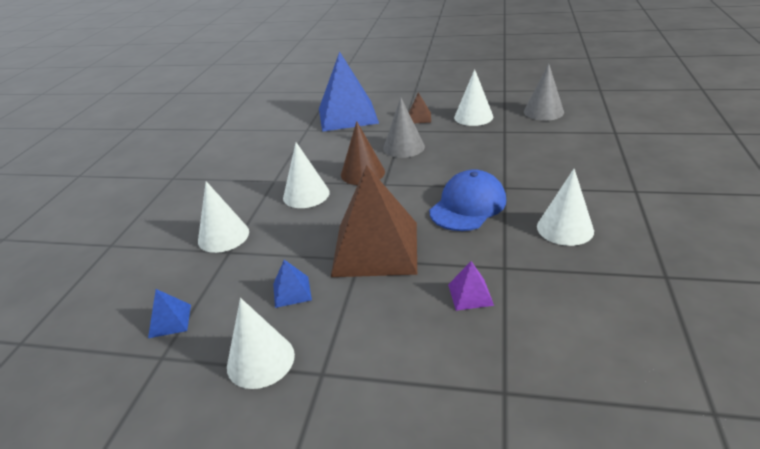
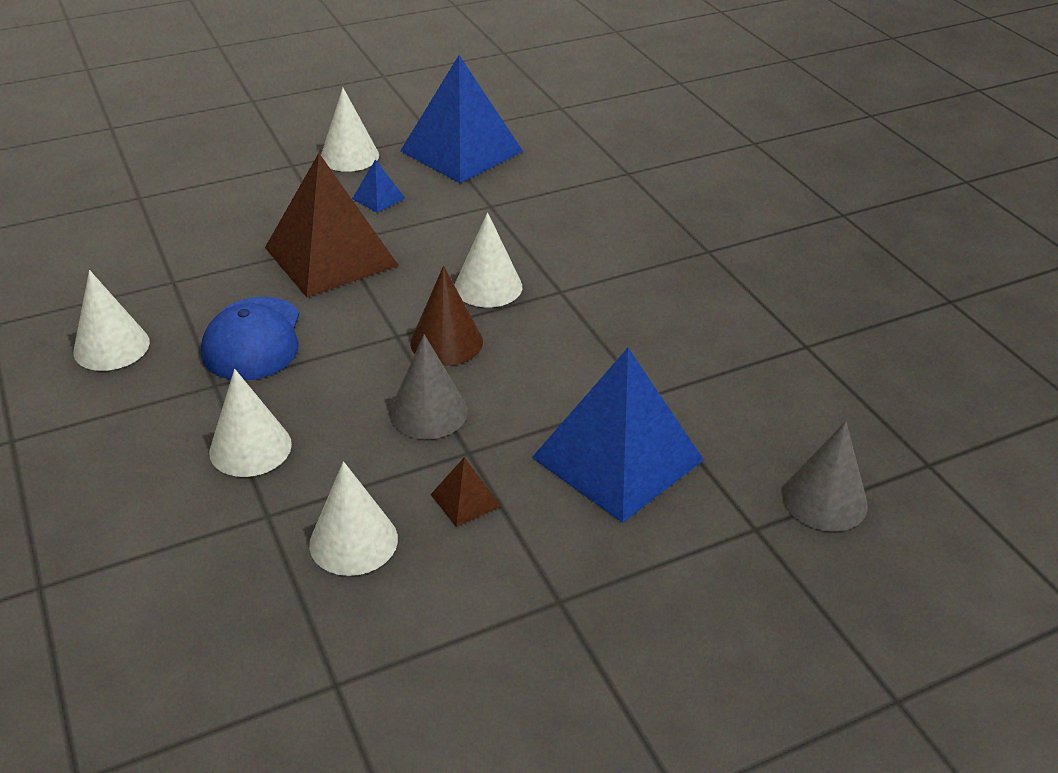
camera: 140 degrees right, 5 degrees up
(170, 321) = (461, 151): blue pyramid -> blue pyramid, size x2.46
(223, 236) = (519, 215): white cone -> white cone (250, 448)
(470, 294) = (198, 247): purple pyramid -> none
(543, 112) = (205, 613): grey cone -> grey cone (824, 500)

